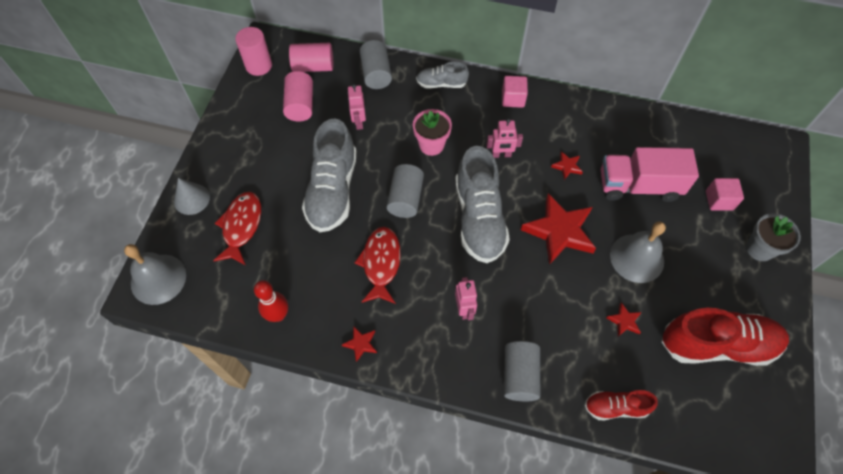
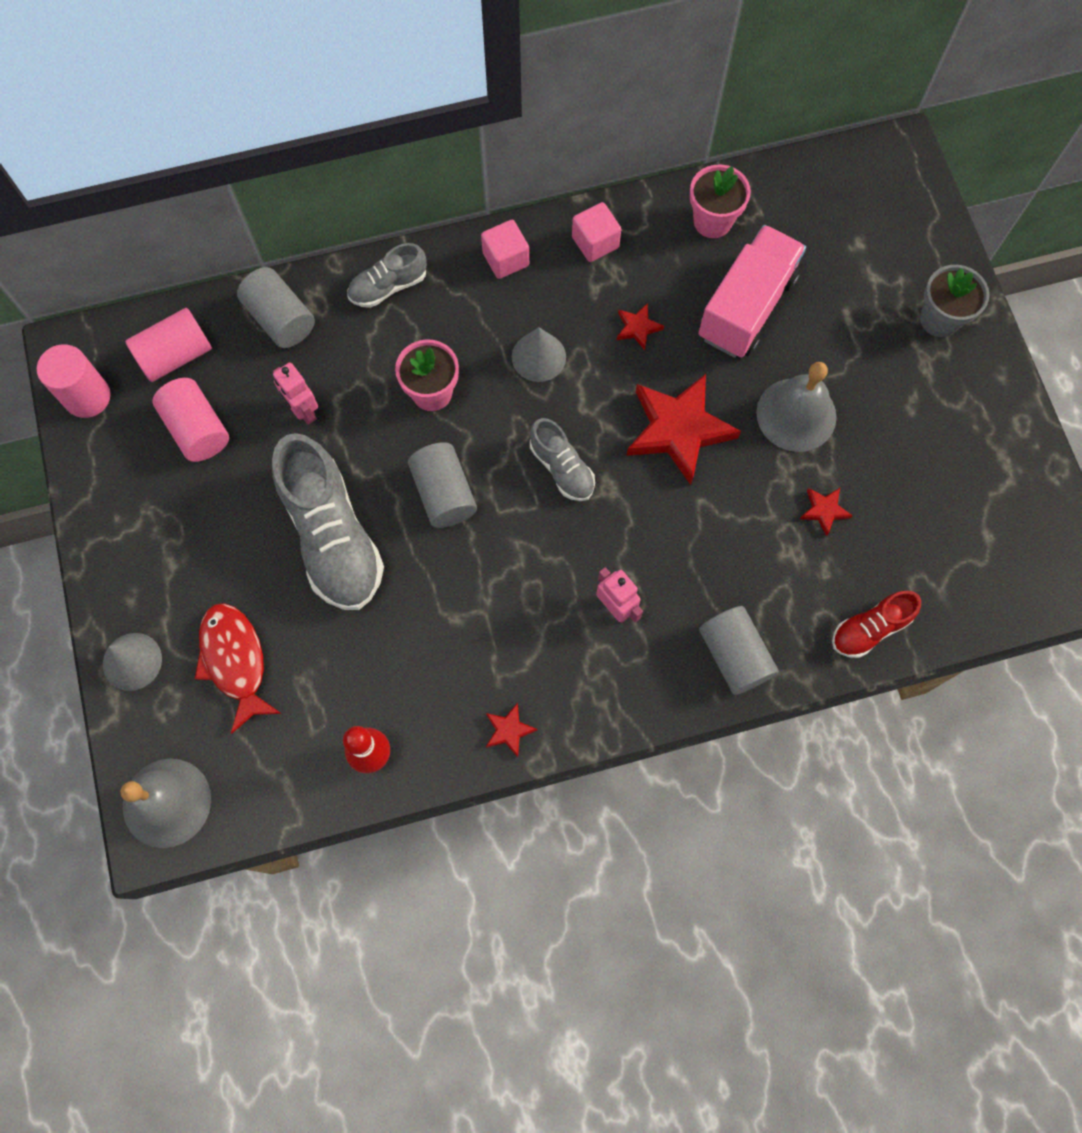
camera: 30 degrees left, 10 degrees up
(381, 263) = (467, 606): red fish -> none
(479, 218) = (562, 468): grey shoe -> grey shoe, size x0.52
(501, 155) = (538, 357): pink robot -> grey cone
(638, 186) = (746, 307): pink truck -> pink truck turned 150 degrees clockwise
(643, 132) = (712, 221): none -> pink flower pot
(717, 344) = (948, 479): red shoe -> none
(719, 200) = (858, 275): pink cube -> pink cube (595, 242)

